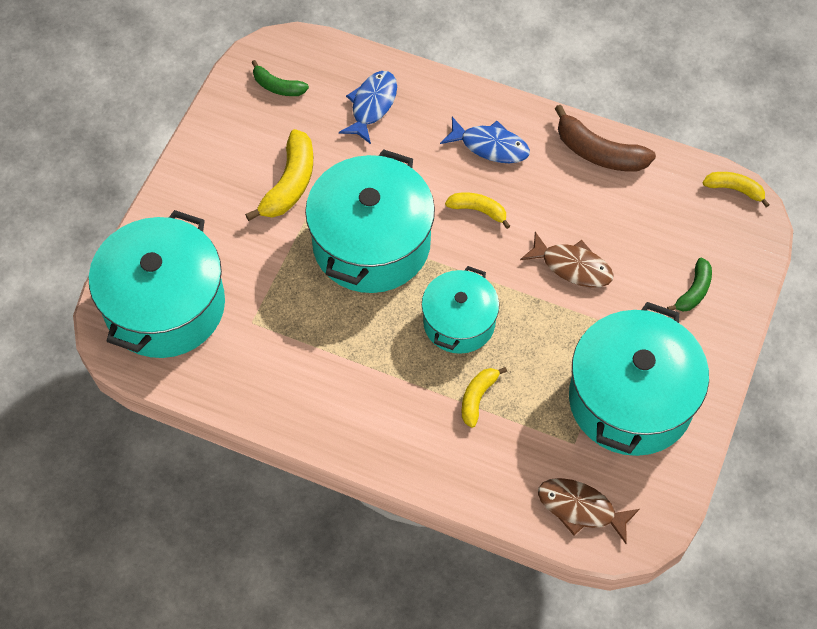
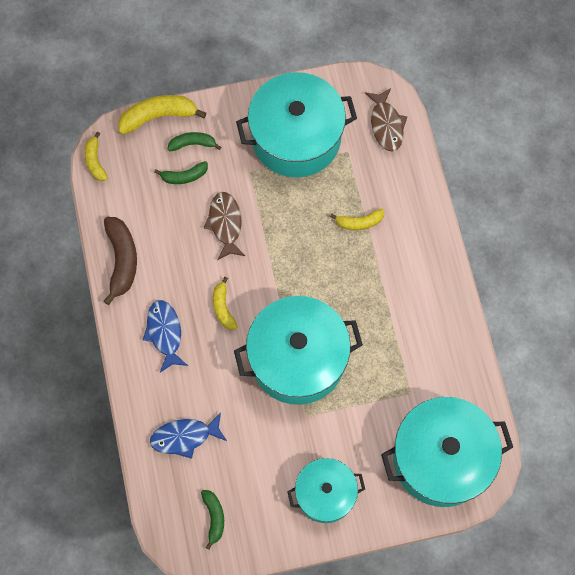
camera: 125 degrees left, 10 degrees up
(290, 184) = (290, 446): yellow banana -> yellow banana (158, 116)
(459, 322) = (316, 266): turquoise pot -> turquoise pot (325, 494)
(658, 260) = (184, 176): none -> green banana

